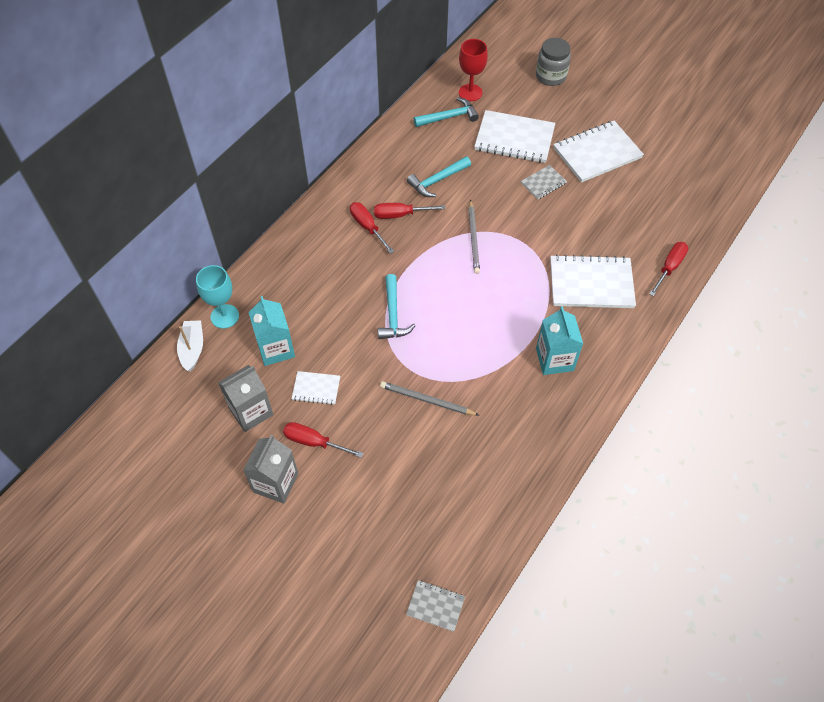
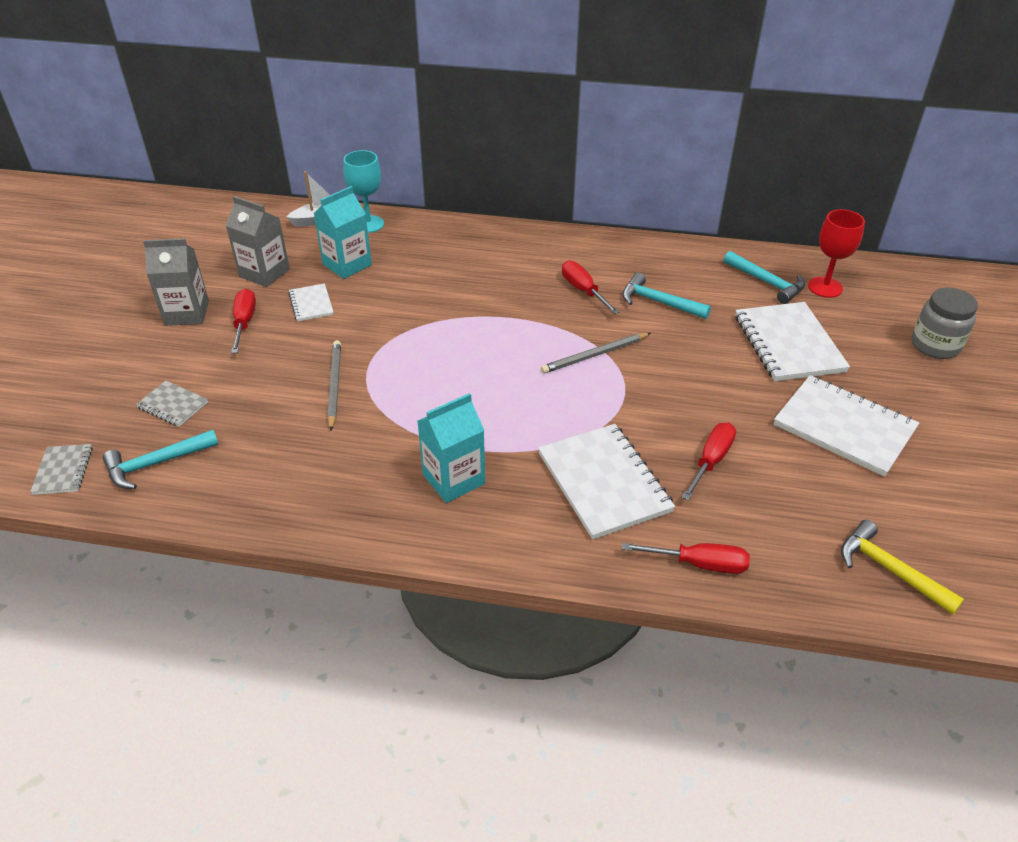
camera: 65 degrees right, 15 degrees down
(367, 227) = (546, 274): red screwdriver -> red screwdriver (711, 461)
(393, 314) = (438, 326): turquoise hammer -> turquoise hammer (156, 464)
(543, 183) = (738, 390): grey notebook -> grey notebook (172, 405)
(703, 192) = (889, 570): none -> yellow hammer

